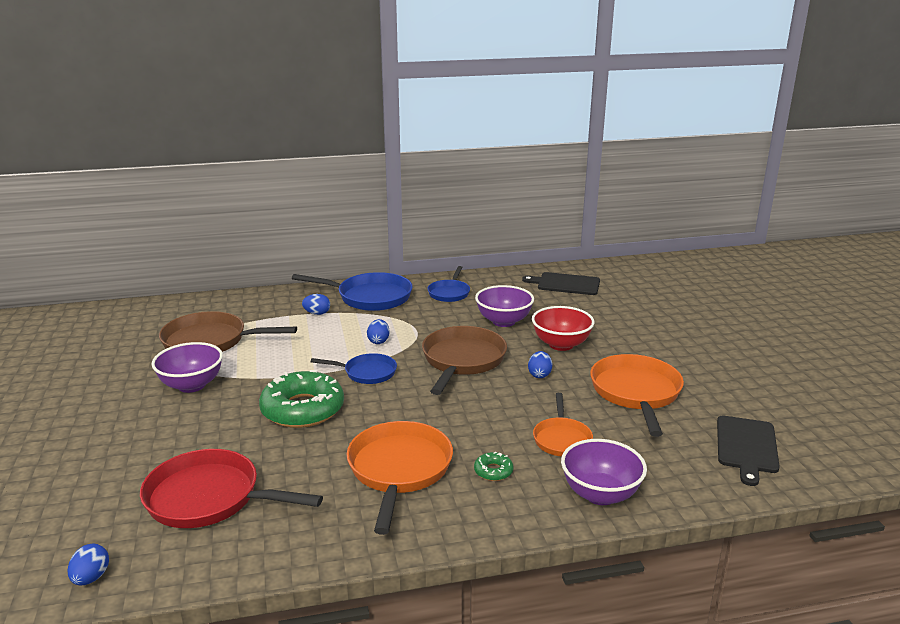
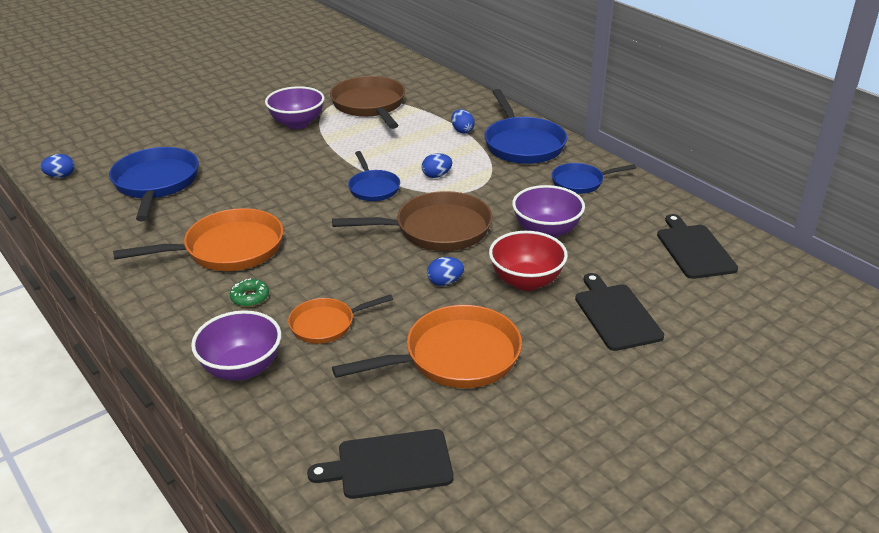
camera: 65 degrees right, 10 degrees up
(209, 498) = (156, 183): red pan -> blue pan
(302, 409) = (292, 178): green donut -> none
(620, 326) = (616, 314): none -> black cutting board

